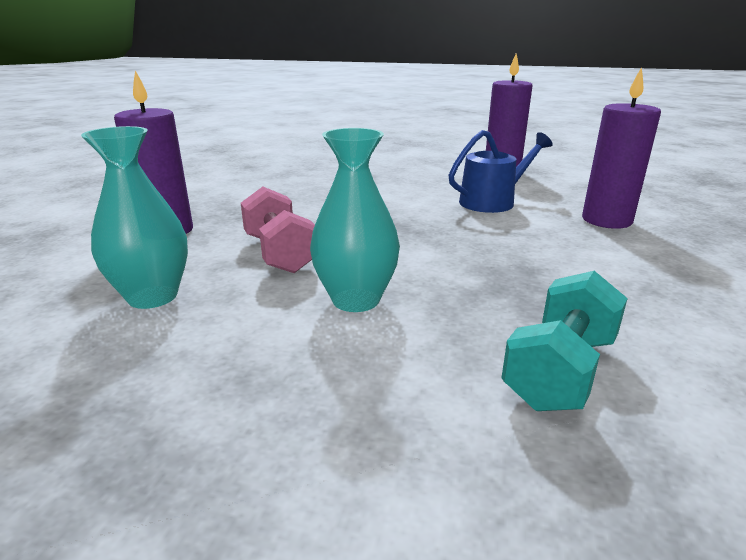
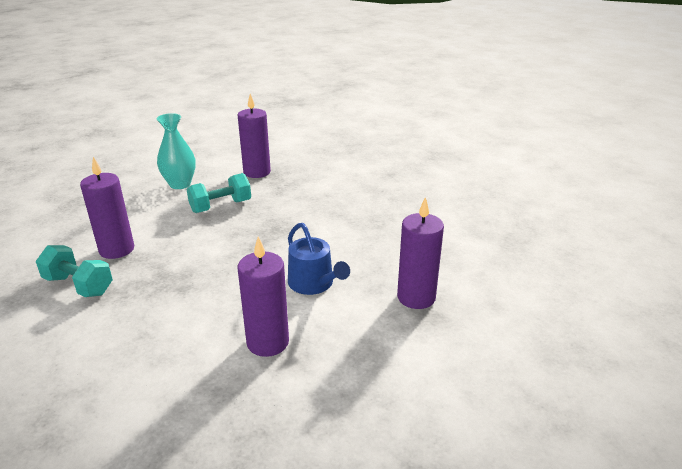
camera: 85 degrees right, 5 degrees up
(280, 254) = (221, 206): pink dumbbell -> turquoise dumbbell
(356, 300) = (161, 232): turquoise vase -> none
(419, 343) = (117, 249): none -> purple candle

